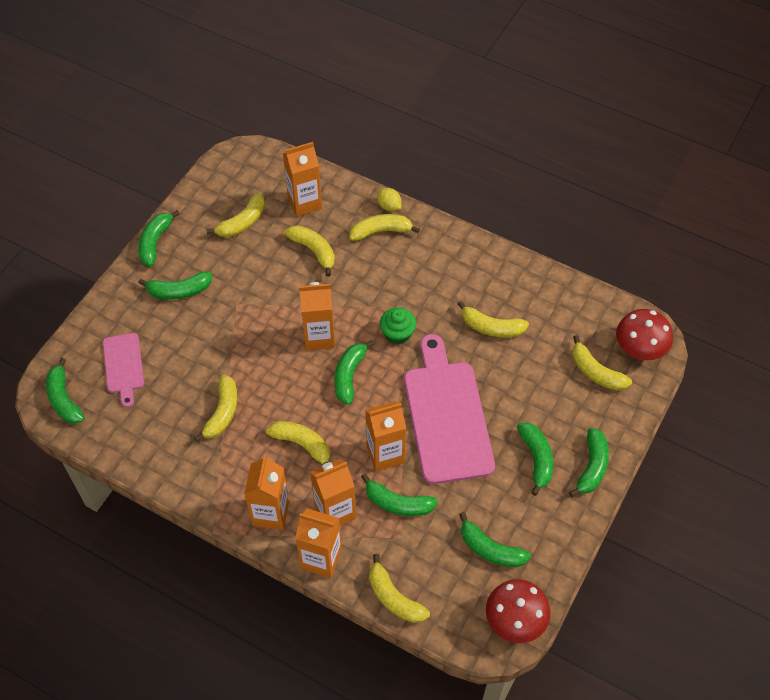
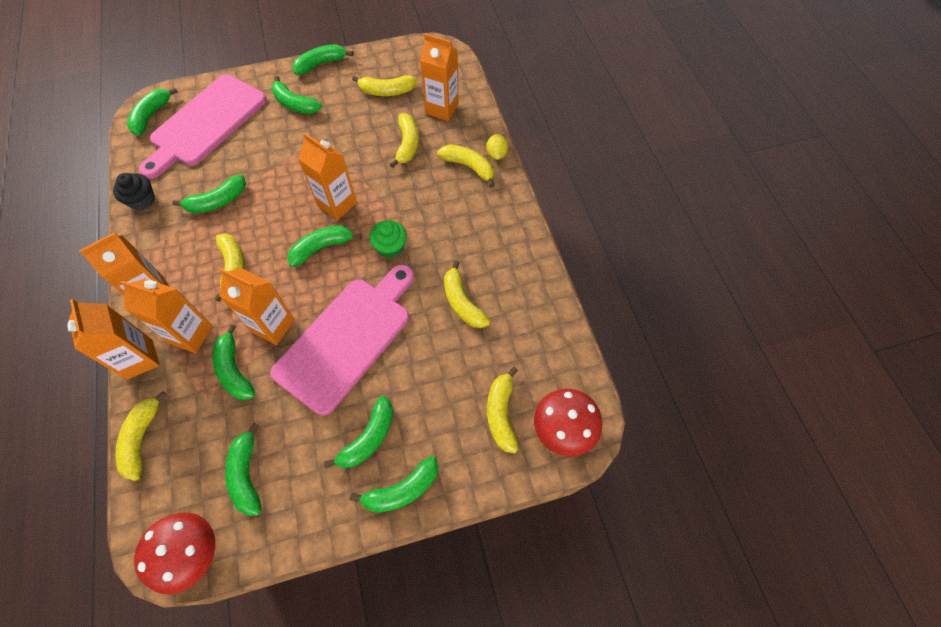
camera: 45 degrees right, 5 degrees up
(123, 366) = (206, 123): pink cutting board -> pink cutting board, size x1.93
(158, 464) = (142, 200): none -> black cupcake
(222, 413) = (217, 201): yellow banana -> green banana

